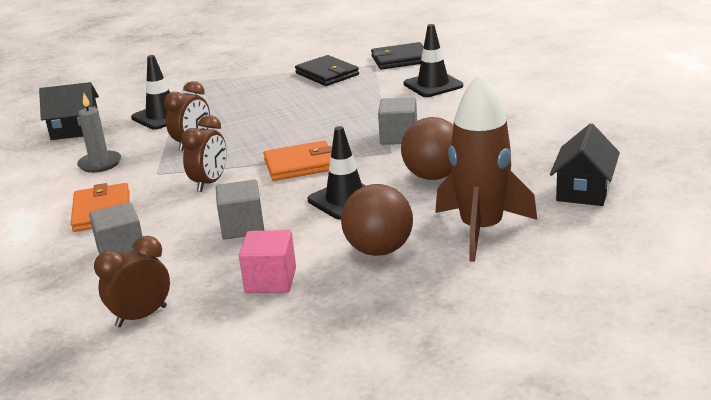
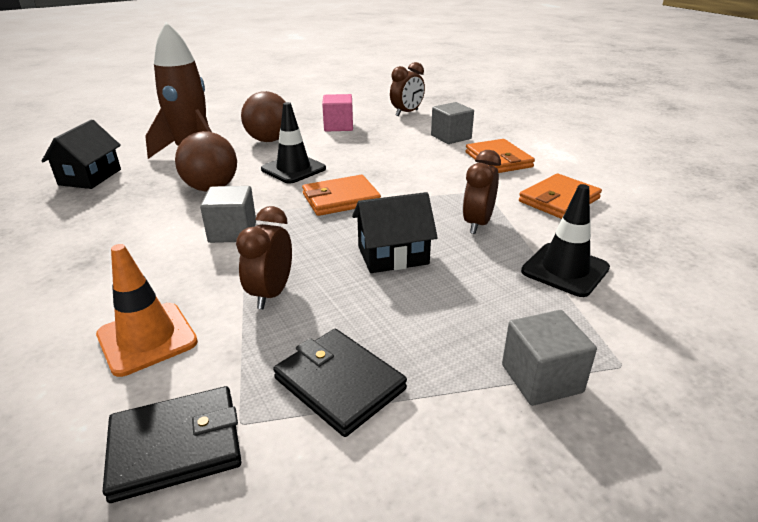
camera: 170 degrees right, 5 degrees up
(75, 130) = (660, 246): black house -> black house (393, 255)
(100, 164) = (559, 200): grey candle -> orange wallet
(210, 183) = (422, 182): brown clock -> brown clock (271, 294)
(242, 227) = (372, 151): grey cube -> grey cube (541, 378)
(433, 85) = (147, 338): black traffic cone -> orange traffic cone

